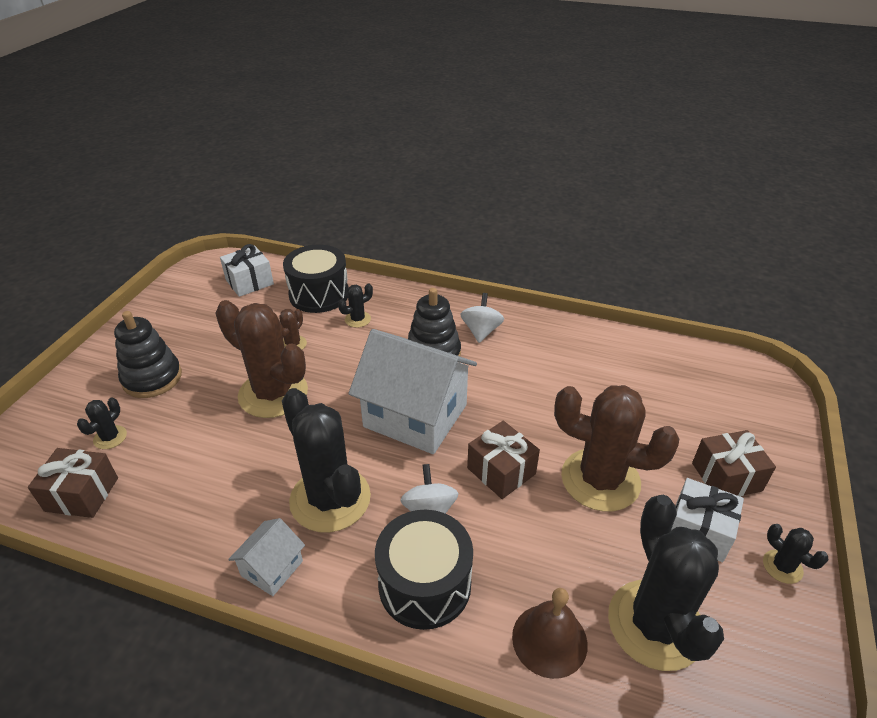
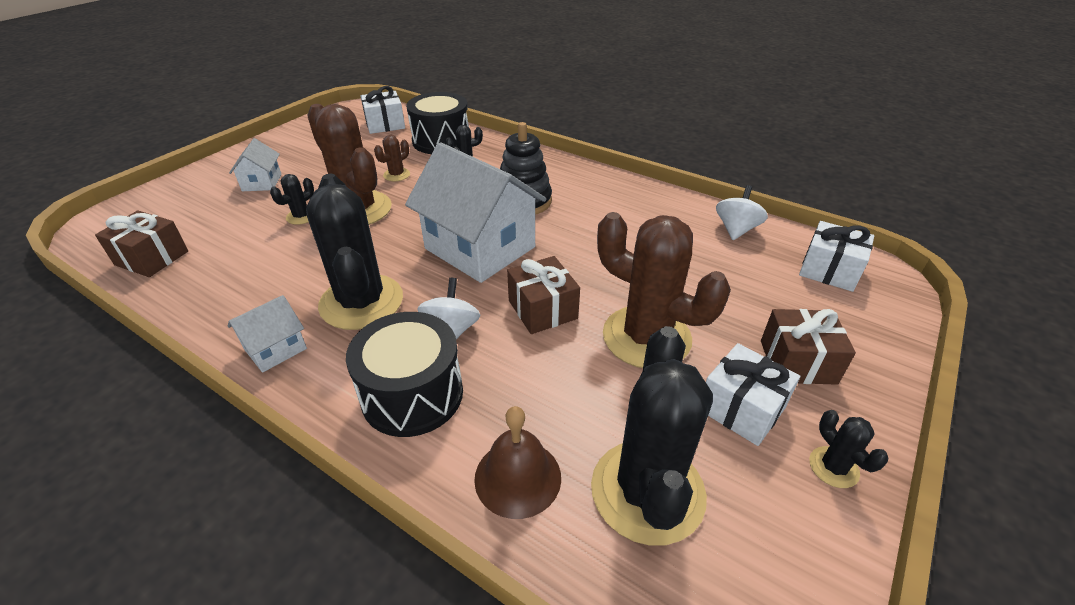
camera: 15 degrees right, 0 degrees up
(110, 437) = (201, 220): black cactus -> black cactus (301, 216)
(152, 378) = (262, 182): black stacking toy -> white house
(481, 331) = (581, 189): white spinning top -> white spinning top (736, 229)
(722, 381) = (829, 270): none -> white gift

